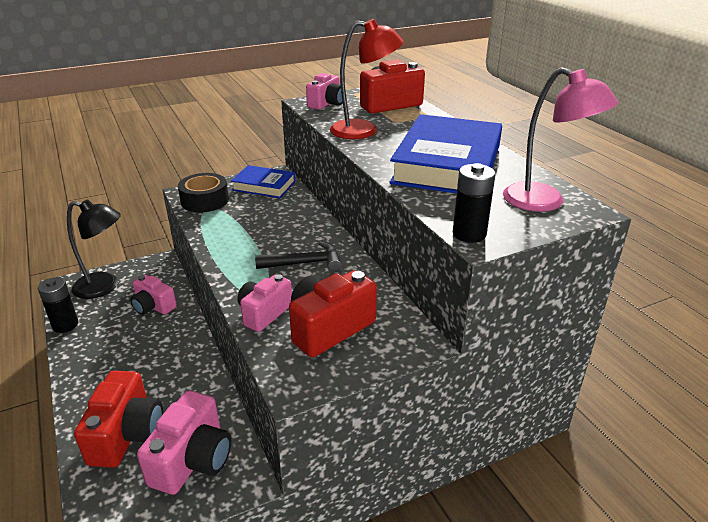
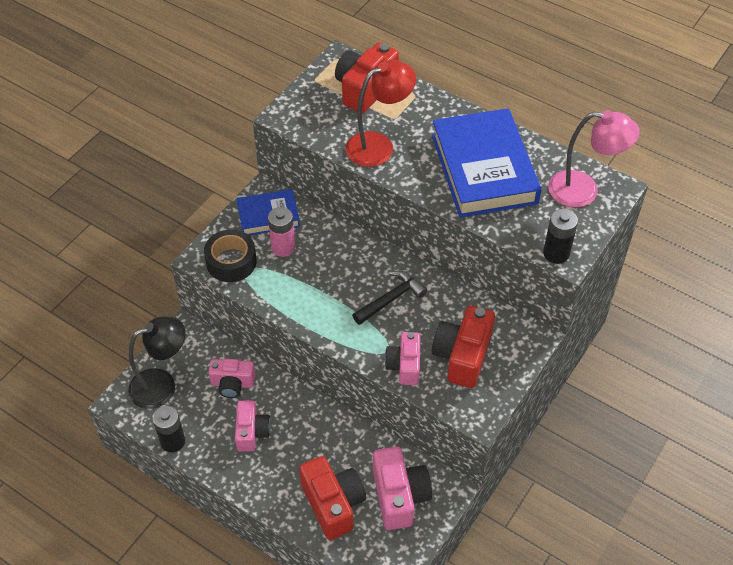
camera: 30 degrees left, 20 degrees up
(253, 205) = (283, 247): none -> pink battery
(327, 104) = (306, 111): pink camera -> pink camera (252, 432)

